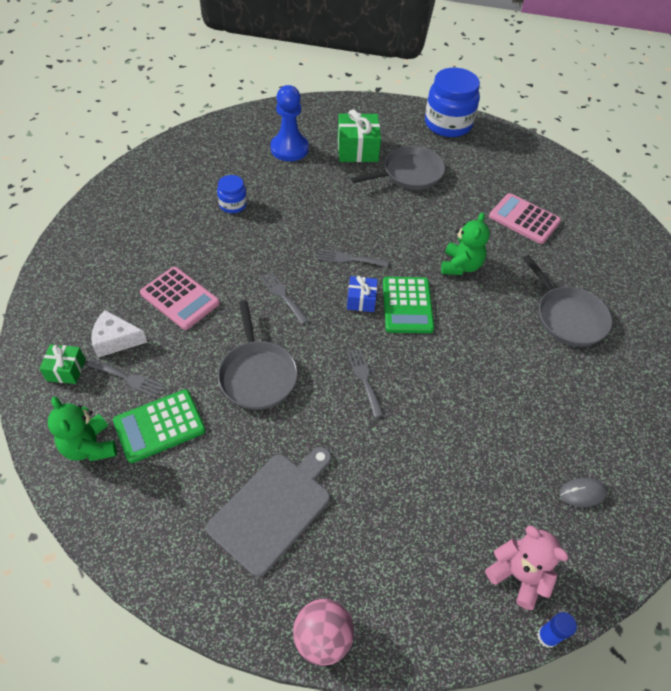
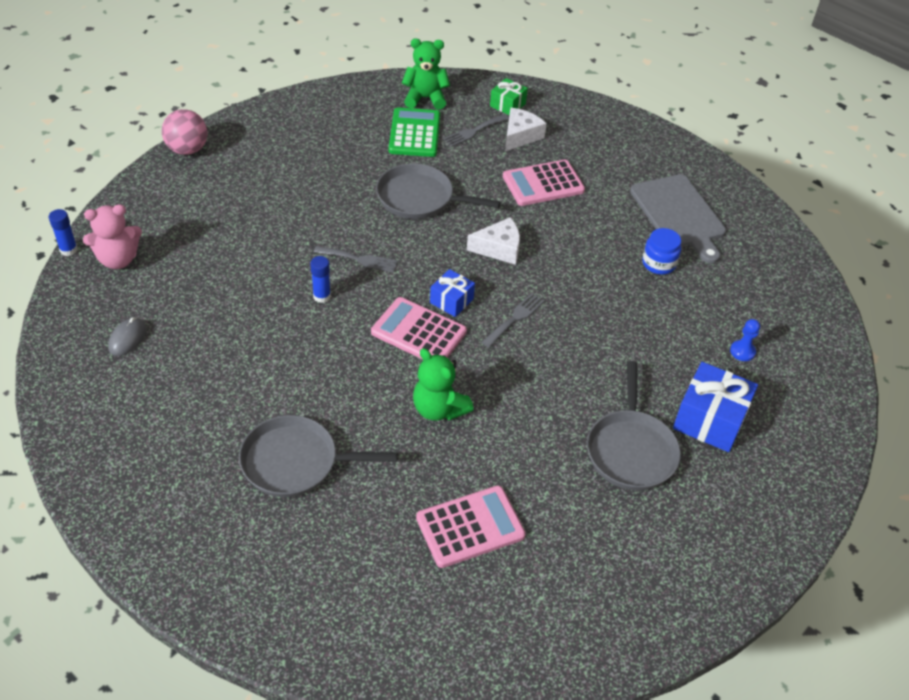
camera: 120 degrees right, 5 degrees down
(273, 509) = (294, 162): grey cutting board -> grey cutting board (679, 214)
(282, 295) = (499, 248): grey fork -> white cheese
(289, 149) = (742, 351): blue pawn -> blue pawn, size x0.46
(357, 149) = (710, 419): green gift -> blue gift
(407, 305) = (418, 332): green calculator -> pink calculator
(424, 382) = (322, 296): none -> blue glue stick
(448, 124) = (725, 565): blue jar -> none

